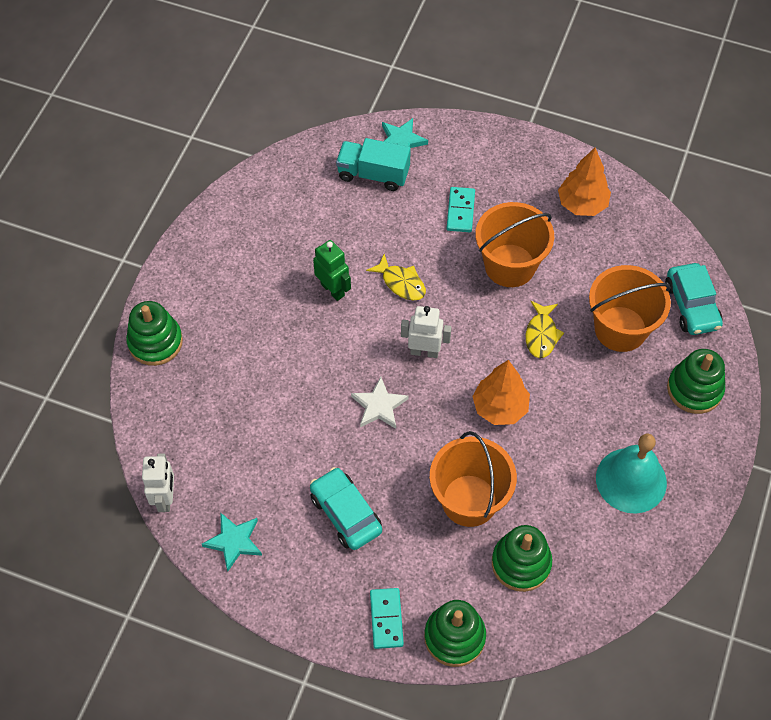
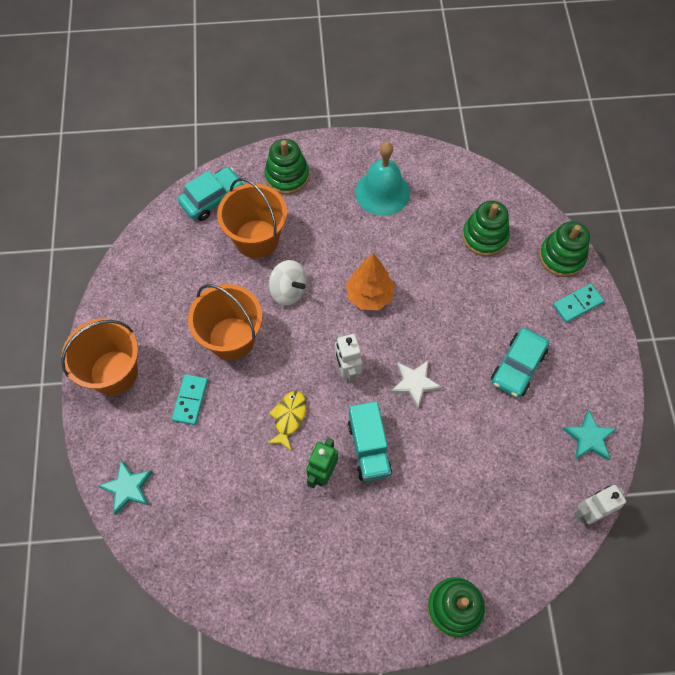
camera: 115 degrees left, 5 degrees up
(373, 174) = (178, 496): turquoise truck -> turquoise truck (369, 448)
(460, 211) = (190, 400): turquoise domino -> turquoise domino turned 60 degrees counterclockwise
(469, 500) = (457, 287): orange bucket -> orange bucket (114, 372)
(541, 334) = (288, 291): yellow fish -> white spinning top
(582, 204) = (143, 306): orange tree -> none

